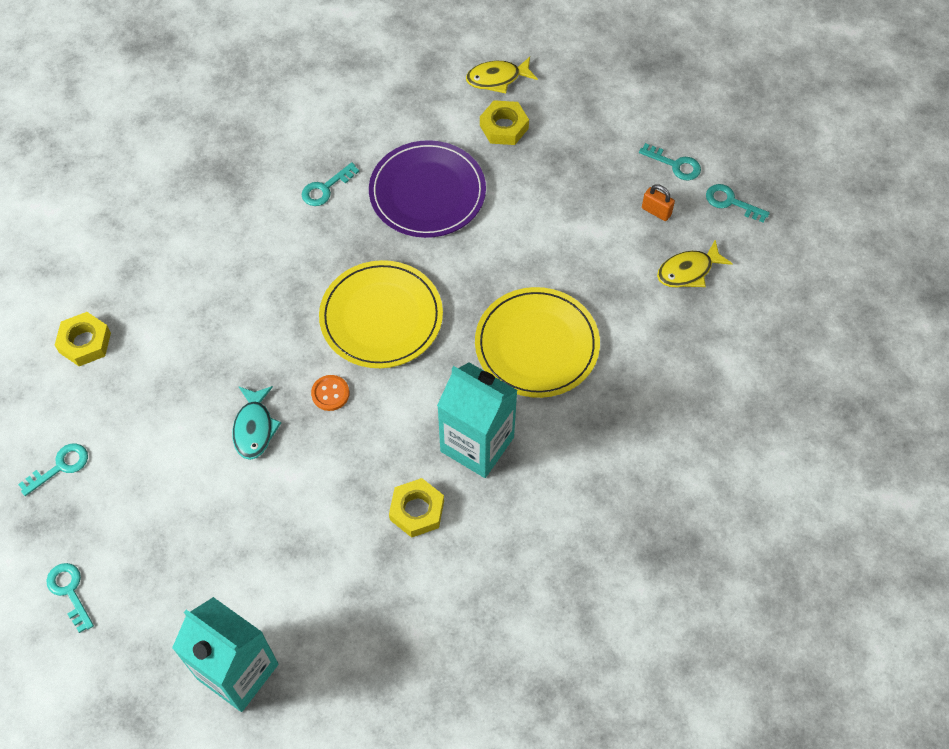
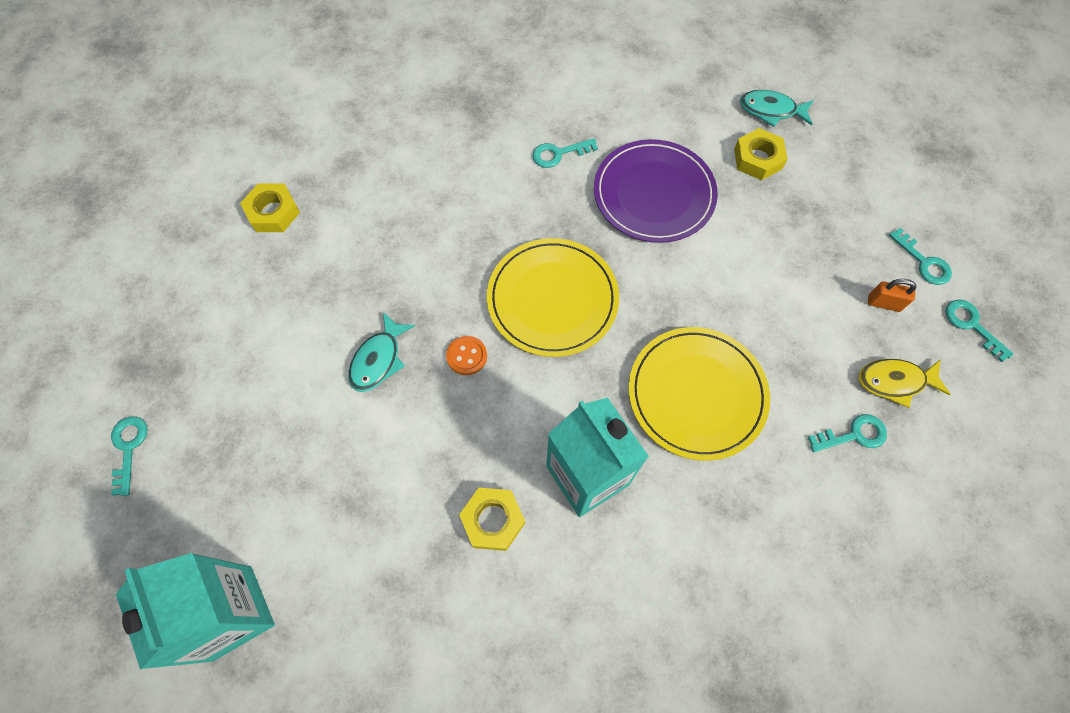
camera: 25 degrees right, 5 degrees up
(60, 466) = (189, 320): turquoise key -> turquoise key (853, 435)
(497, 78) = (771, 110): yellow fish -> turquoise fish
(656, 211) = (883, 303): orange padlock -> orange padlock turned 45 degrees counterclockwise

